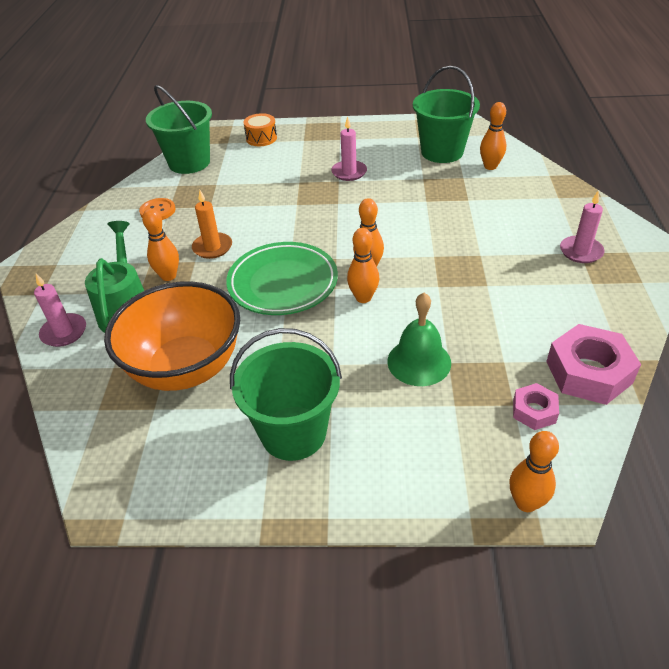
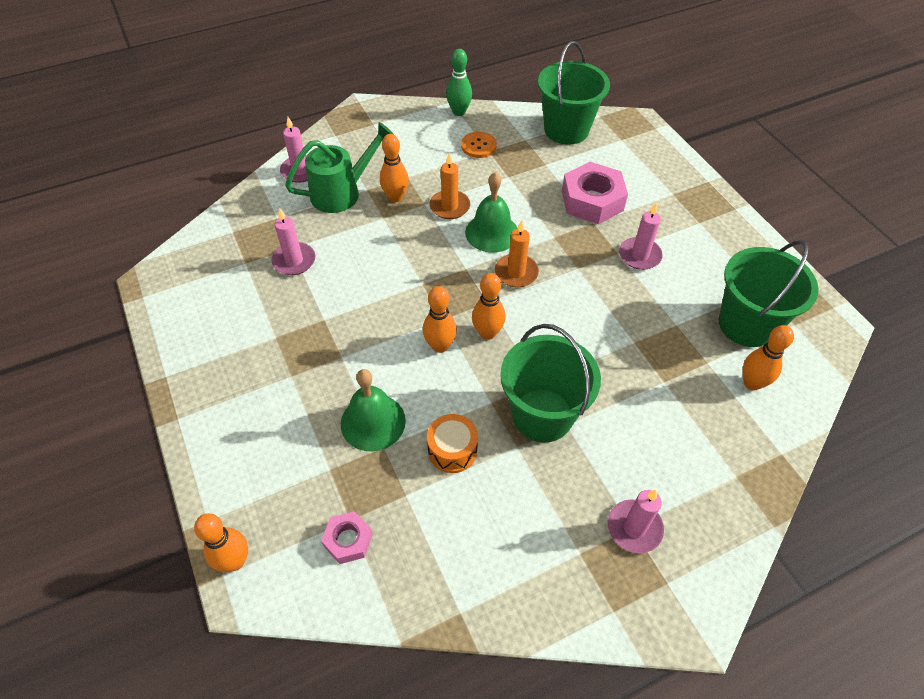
camera: 60 degrees right, 10 degrees up
(103, 209) = (459, 112): none -> green bowling pin
(186, 368) = (294, 261): orange bowl -> pink candle
(261, 138) = (649, 160): orange drum -> orange drum (452, 450)
(264, 233) = (491, 232): none -> green bell
(283, 283) = (428, 277): green plate -> none
(293, 433) = (253, 361): green bucket -> green bucket (542, 415)
(318, 234) = (516, 272): none -> orange candle
(588, 372) = (424, 580): pink nut -> pink nut (592, 200)

